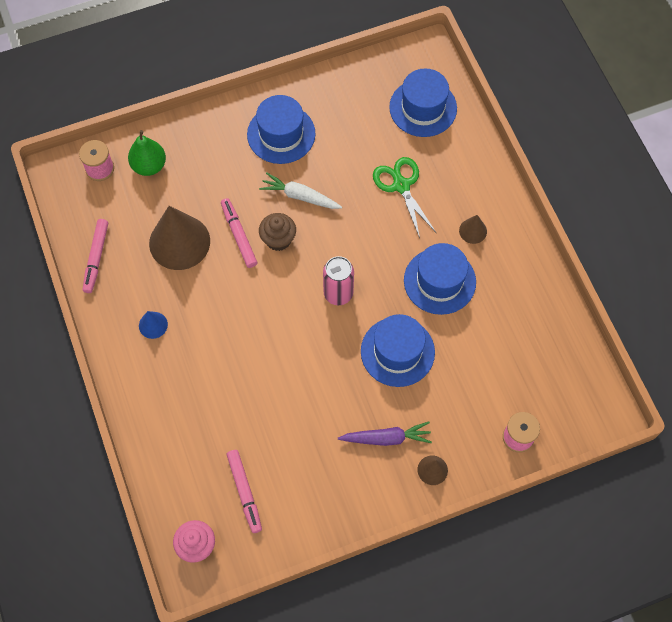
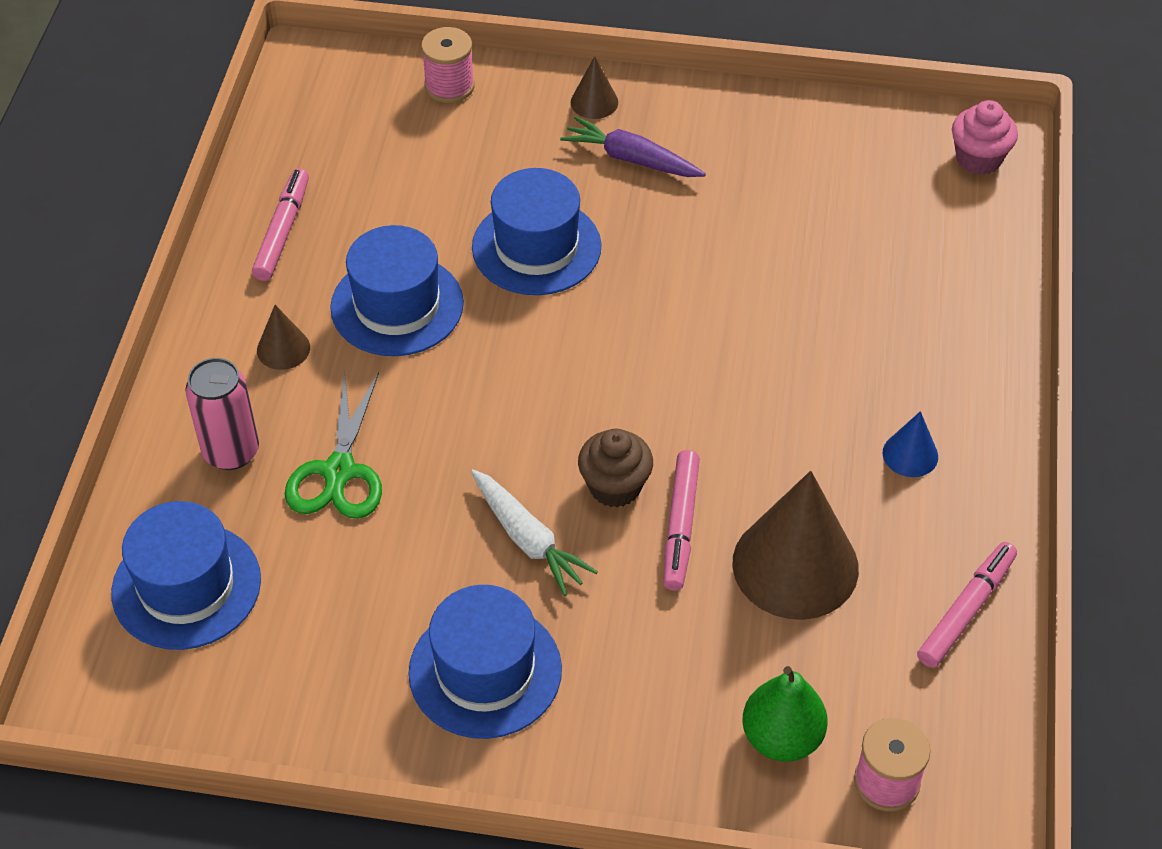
camera: 150 degrees left, 15 degrees down
(245, 492) = (876, 185): pink marker -> pink marker (282, 231)
(338, 293) = (570, 361): pink can -> pink can (231, 451)

